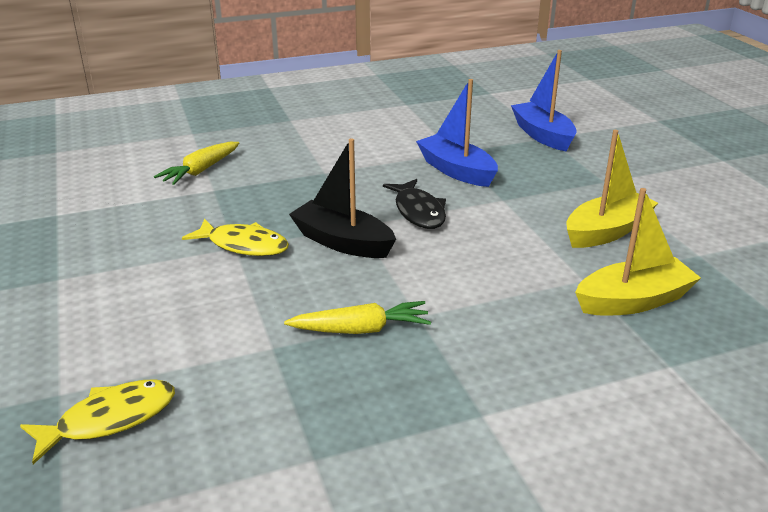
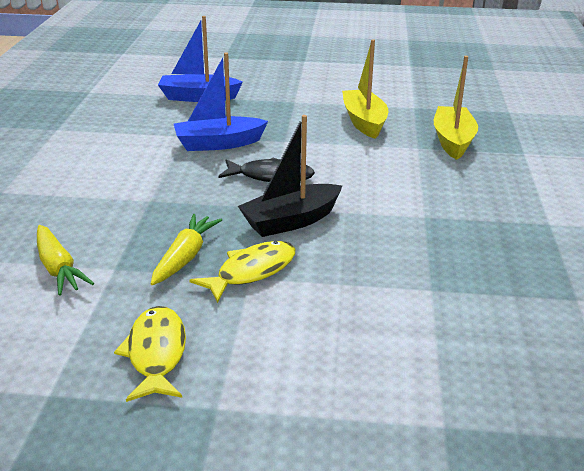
camera: 65 degrees left, 0 degrees up
(110, 419) = (497, 396): yellow fish -> yellow fish (156, 353)
(361, 329) = (429, 243): yellow carrot -> yellow carrot (185, 257)

